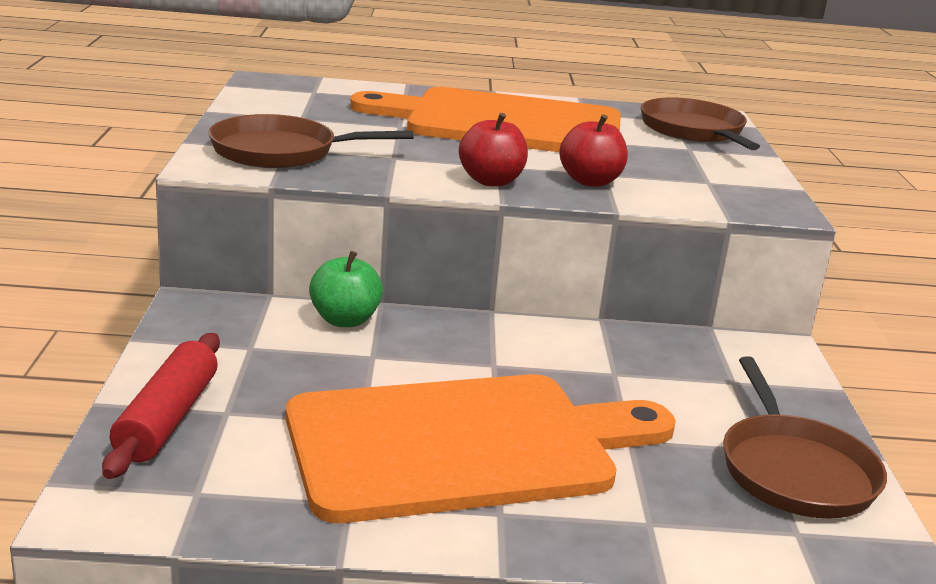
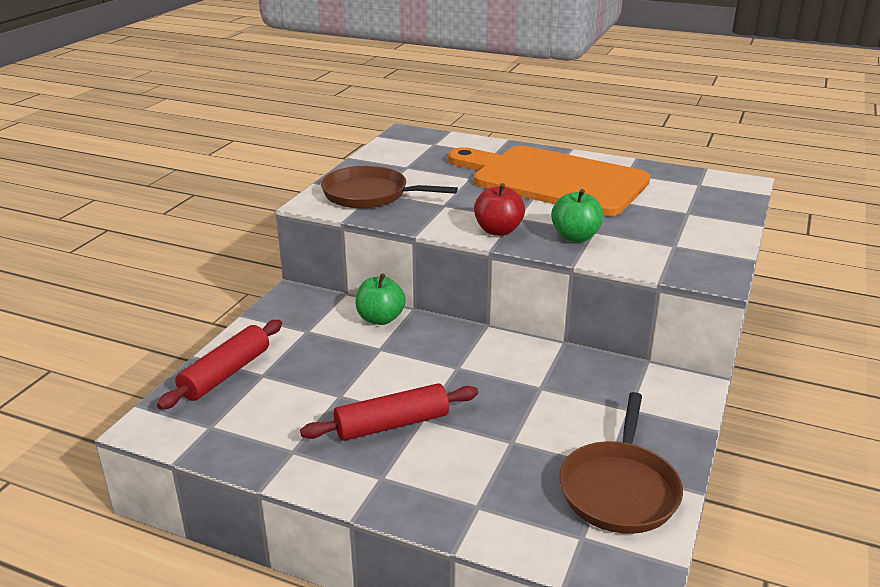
camera: 25 degrees right, 5 degrees up
(463, 445) = (392, 424): orange cutting board -> red rolling pin
(590, 181) = (575, 237): red apple -> green apple
(693, 131) = (707, 196): brown pan -> none

